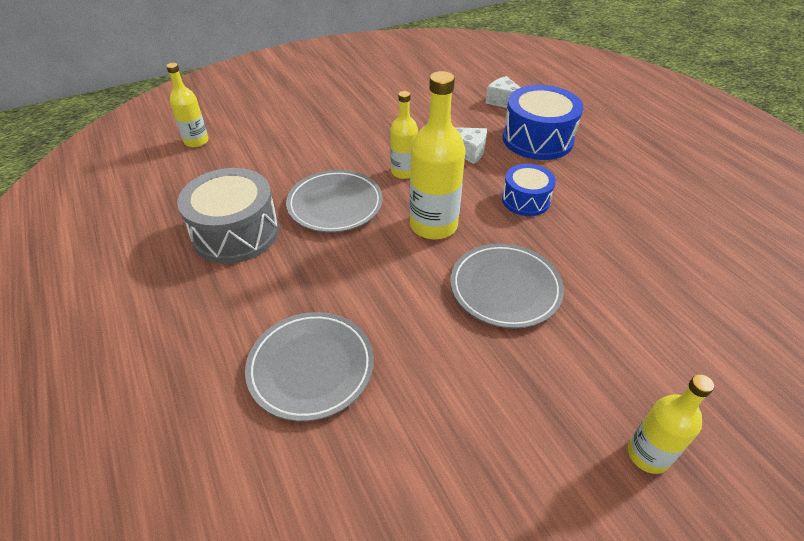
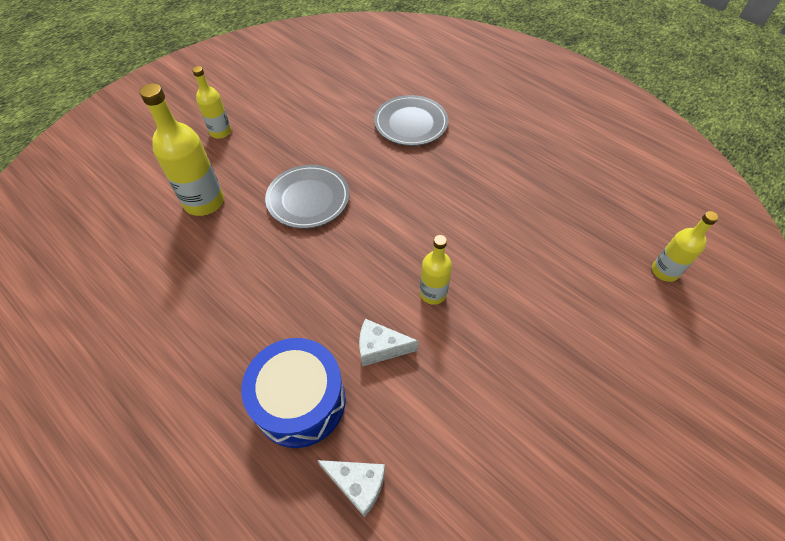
camera: 160 degrees right, 10 degrees up
(236, 233) = (527, 187): grey drum -> none
(335, 204) = (472, 235): grey plate -> none
(433, 225) = (379, 238): yellow bottle -> yellow bottle (204, 202)
(525, 200) = (303, 291): blue drum -> none

